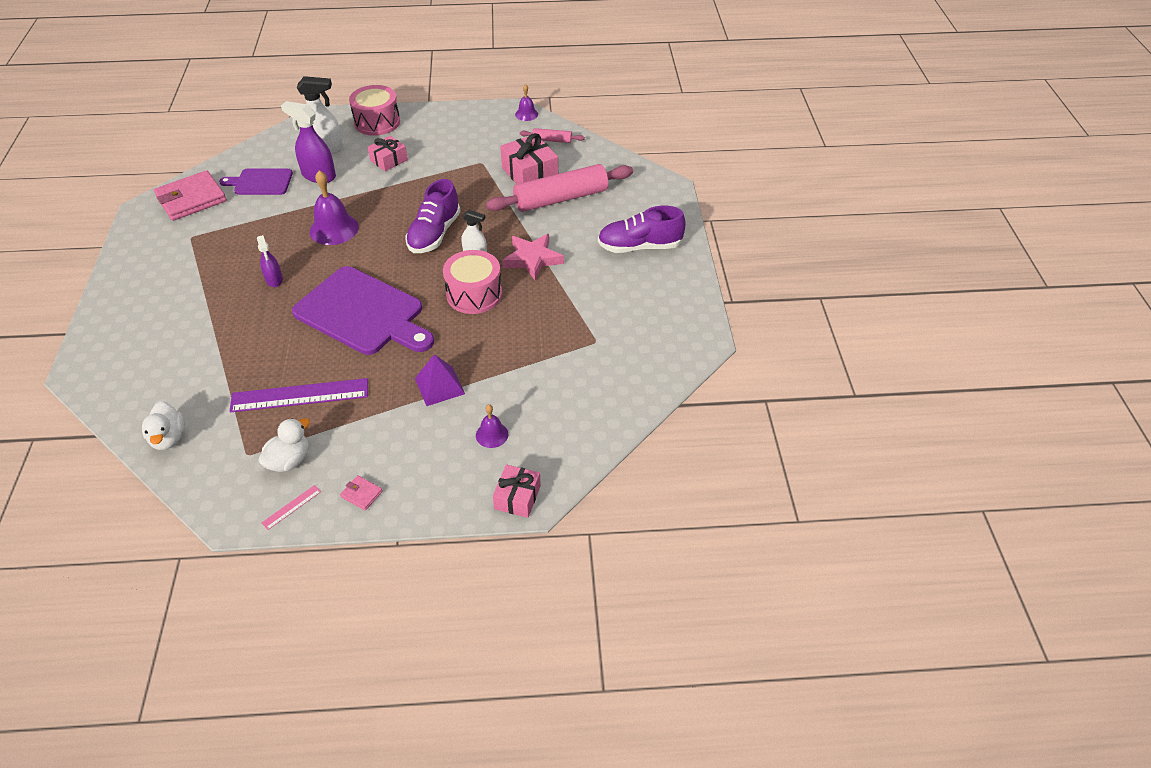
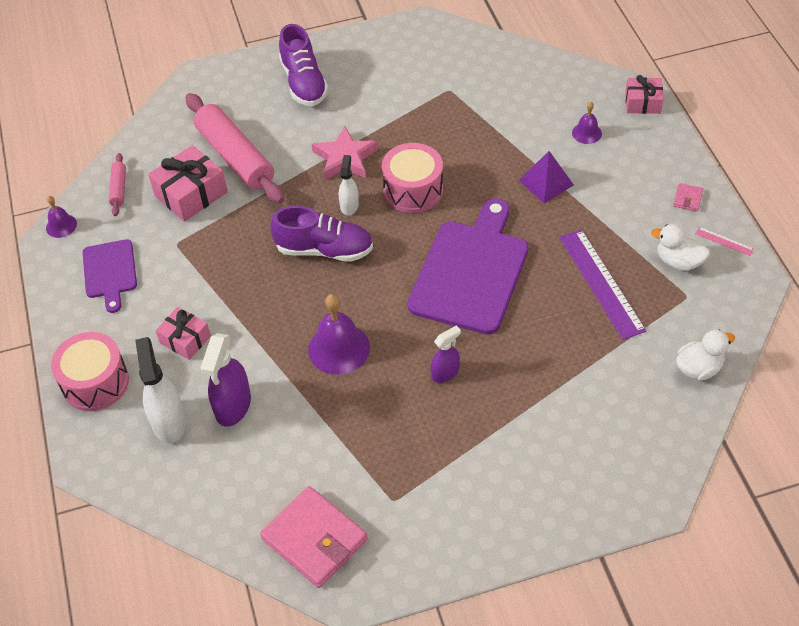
camera: 100 degrees left, 5 degrees up
(260, 182) = (260, 469): purple cutting board -> purple cutting board (110, 272)

